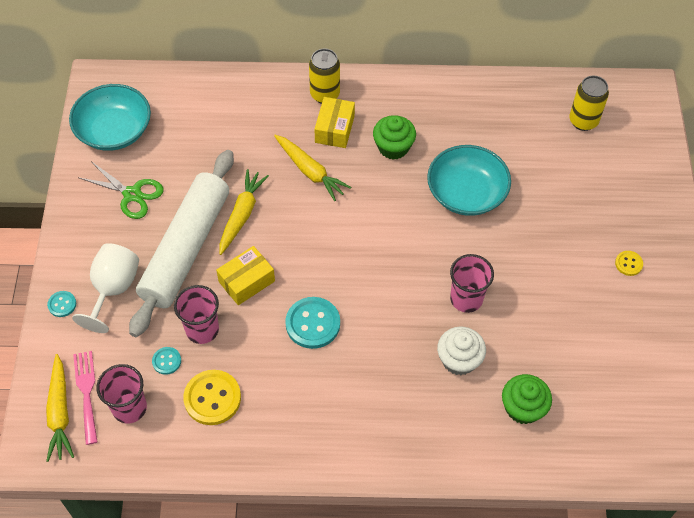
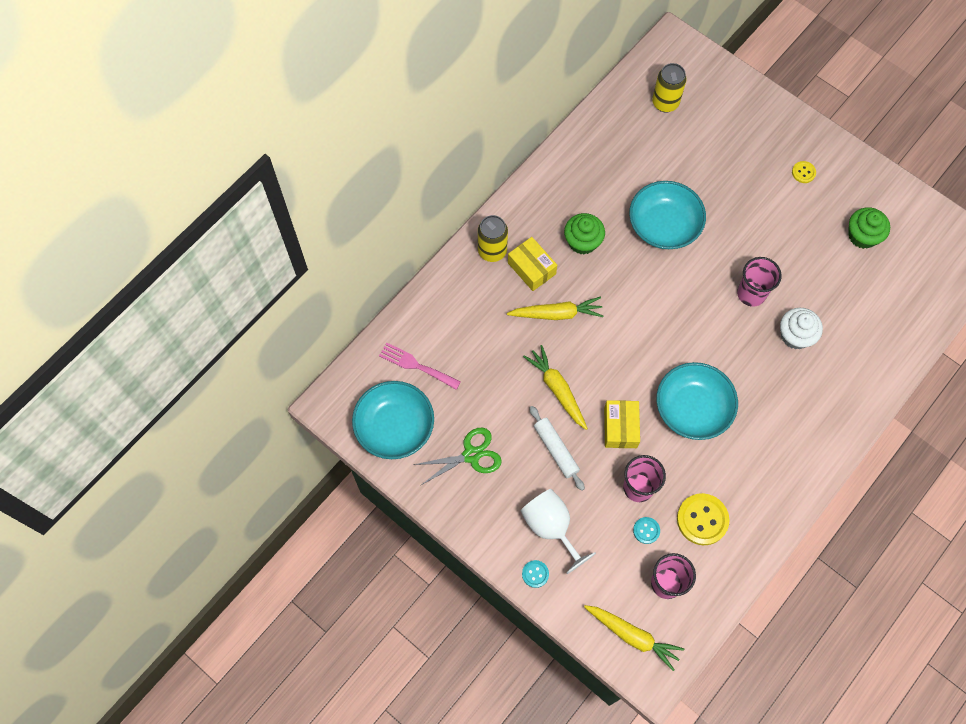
camera: 50 degrees left, 10 degrees up
(86, 392) = (629, 605): pink fork -> pink fork (416, 365)
(186, 248) = (556, 449): white rolling pin -> white rolling pin, size x0.46
(313, 324) = (692, 408): turquoise button -> turquoise bowl
(523, 408) = (861, 324): green cupcake -> green cupcake (862, 236)

